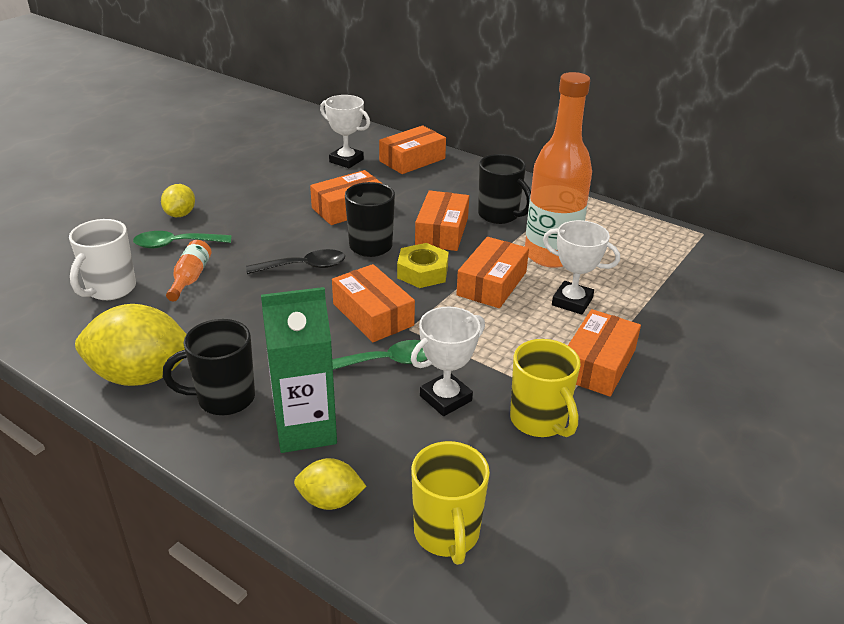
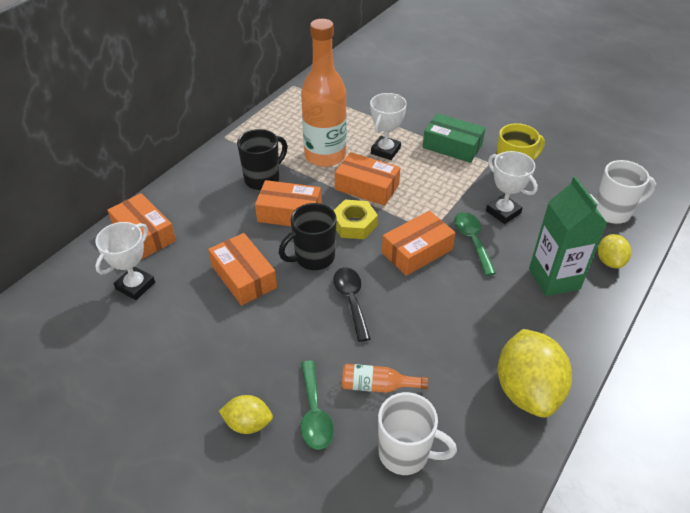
camera: 90 degrees left, 10 degrees up
(224, 398) = (538, 329): black mug -> none
(447, 534) = (613, 212): yellow mug -> white mug
(597, 364) = (452, 146): orange box -> green box

